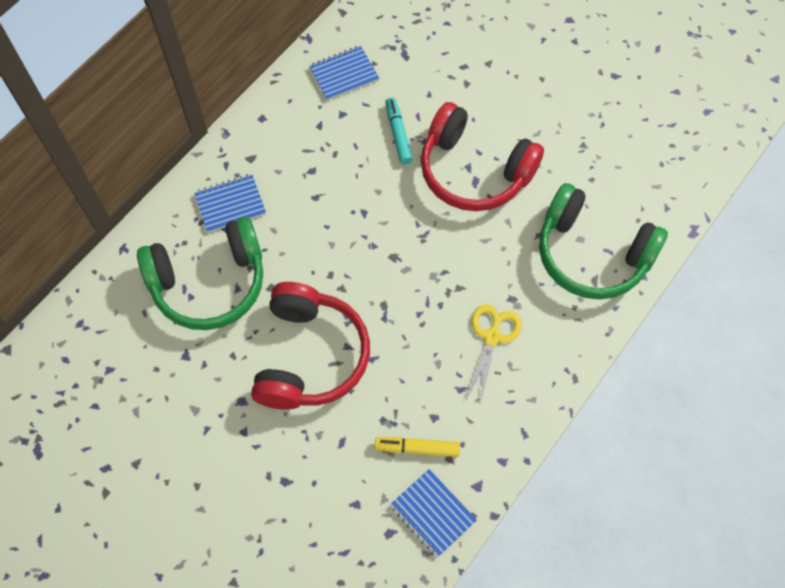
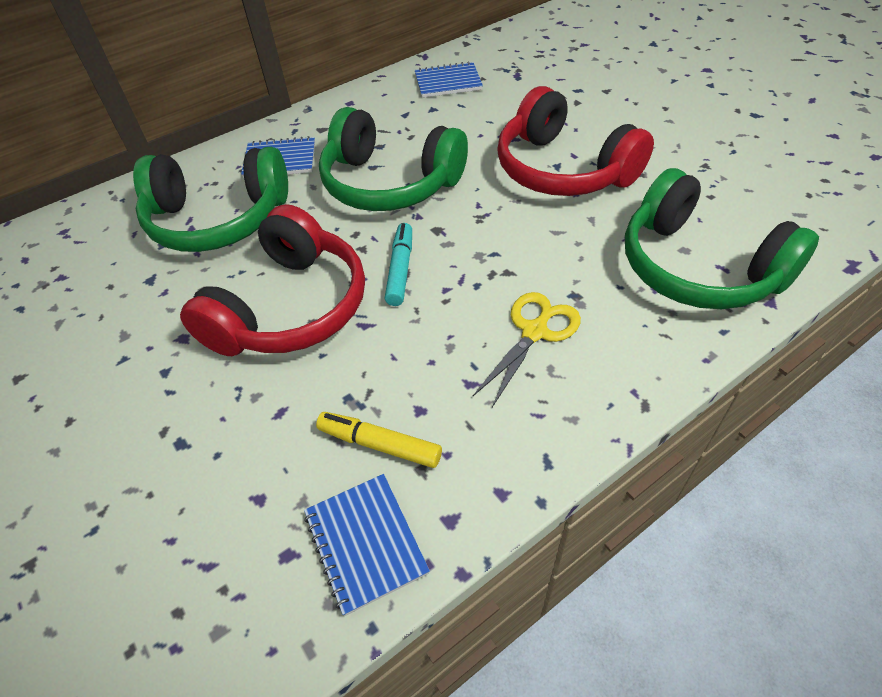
camera: 20 degrees right, 15 degrees down
(337, 214) = (390, 183): none -> green headphones
(398, 134) = (486, 130): turquoise marker -> turquoise marker (400, 269)

